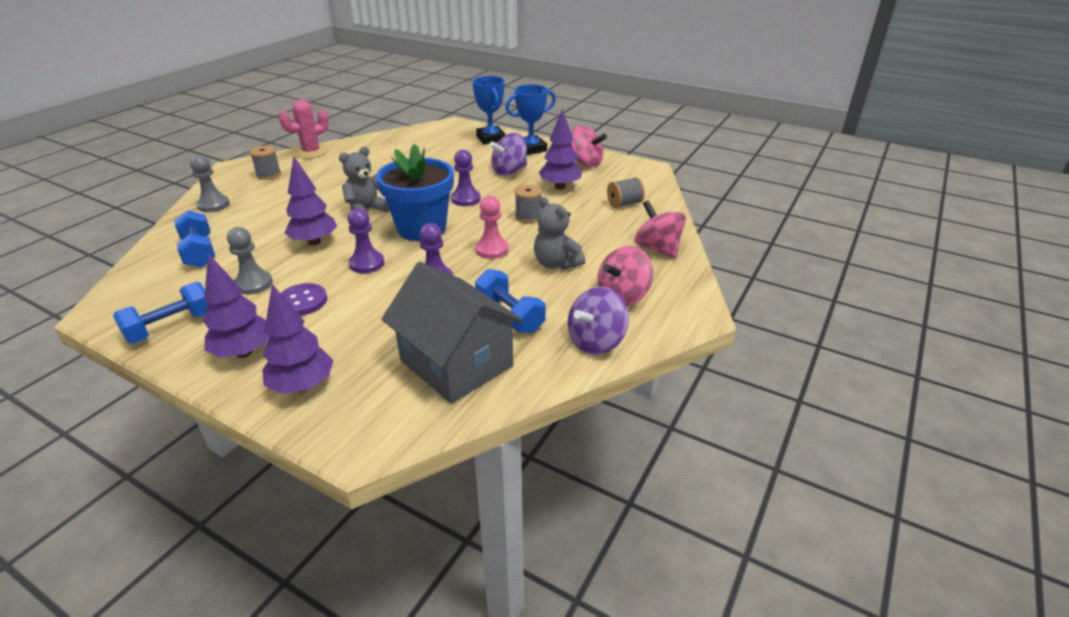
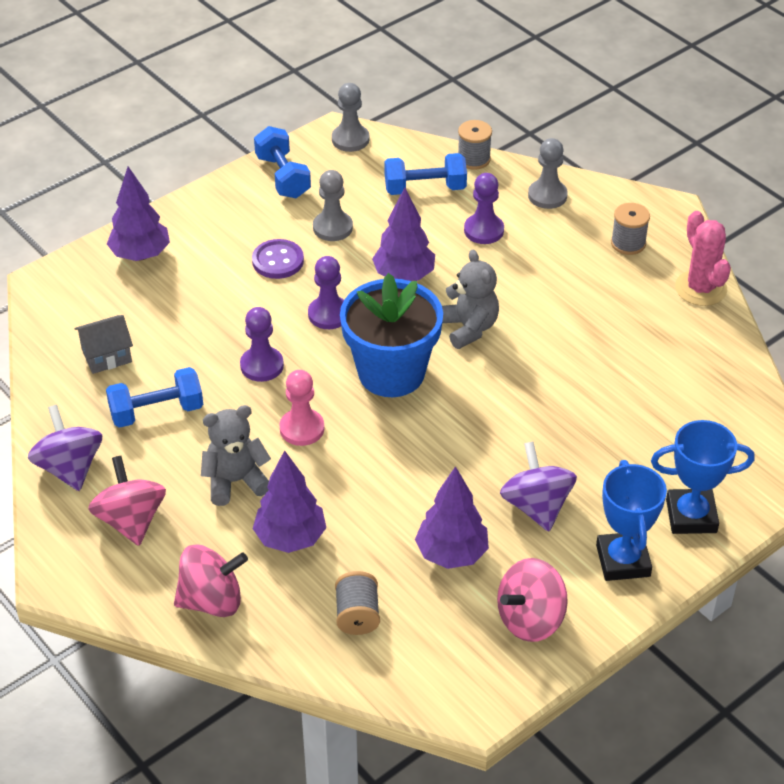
camera: 110 degrees right, 10 degrees up
(114, 302) = (350, 139): none -> grey pawn
(244, 352) = (213, 221): purple tree -> purple tree (290, 538)
(456, 363) = (106, 356): grey house -> grey house, size x0.48
(466, 199) = (458, 433): purple pawn -> purple pawn (483, 230)
(528, 216) = (371, 488): grey spool -> grey spool (473, 159)

